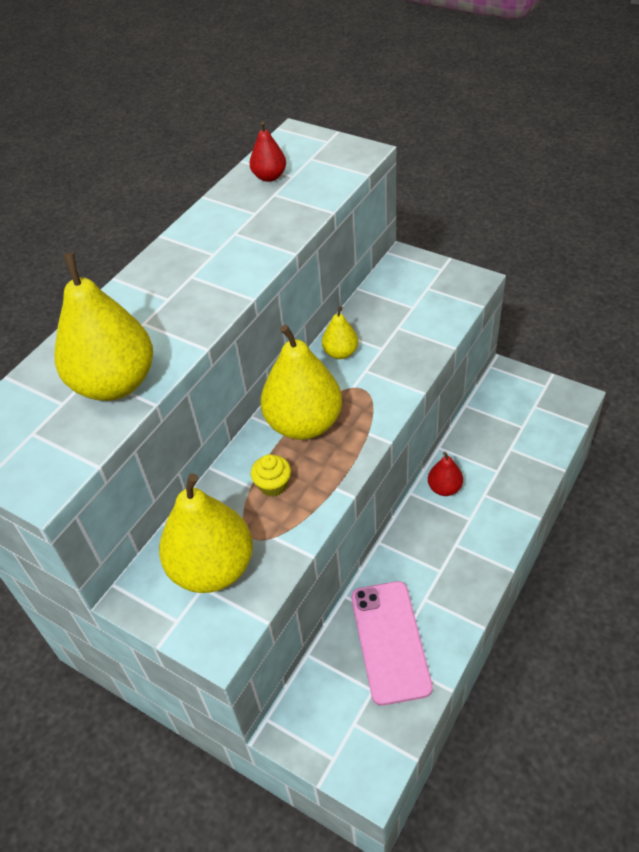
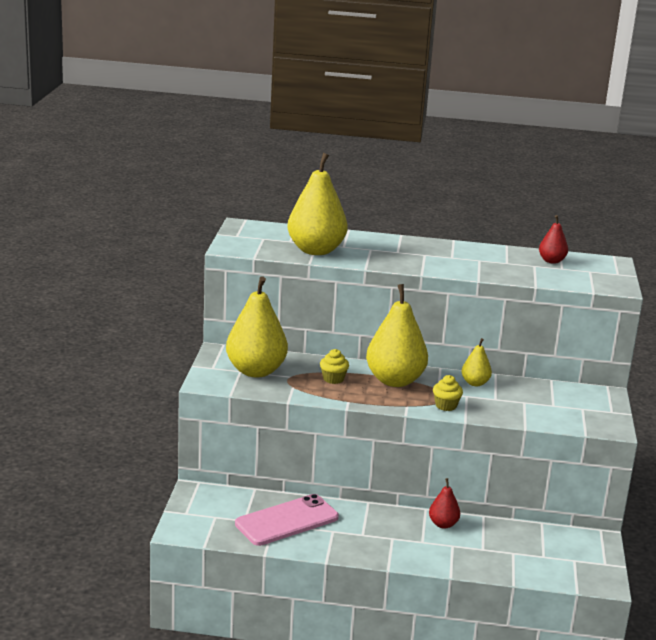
camera: 60 degrees right, 25 degrees down
(382, 397) = (446, 406): none -> yellow cupcake

